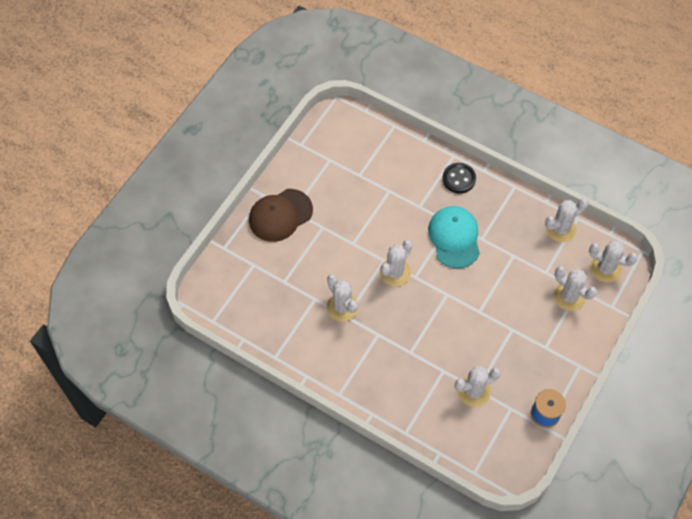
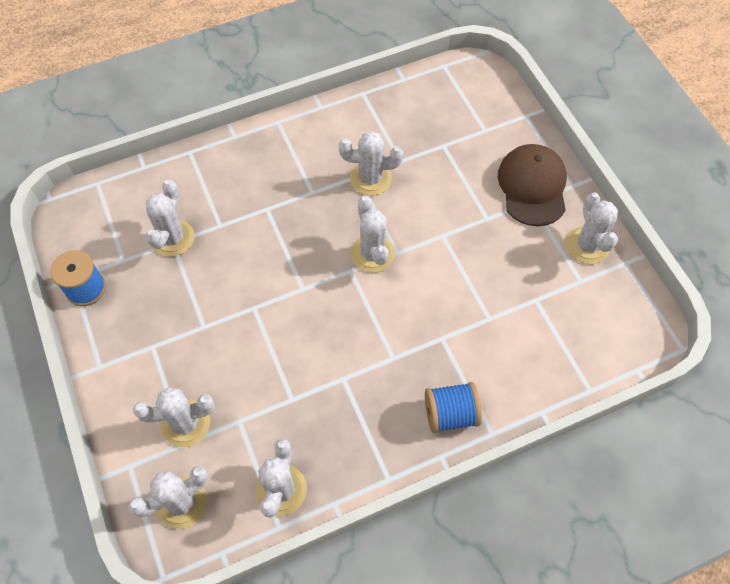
camera: 125 degrees right, 0 degrees up
(302, 167) = (587, 245): none -> white cactus
(454, 238) = (368, 347): turquoise cap -> none
(459, 179) = (450, 414): black button -> blue spool

